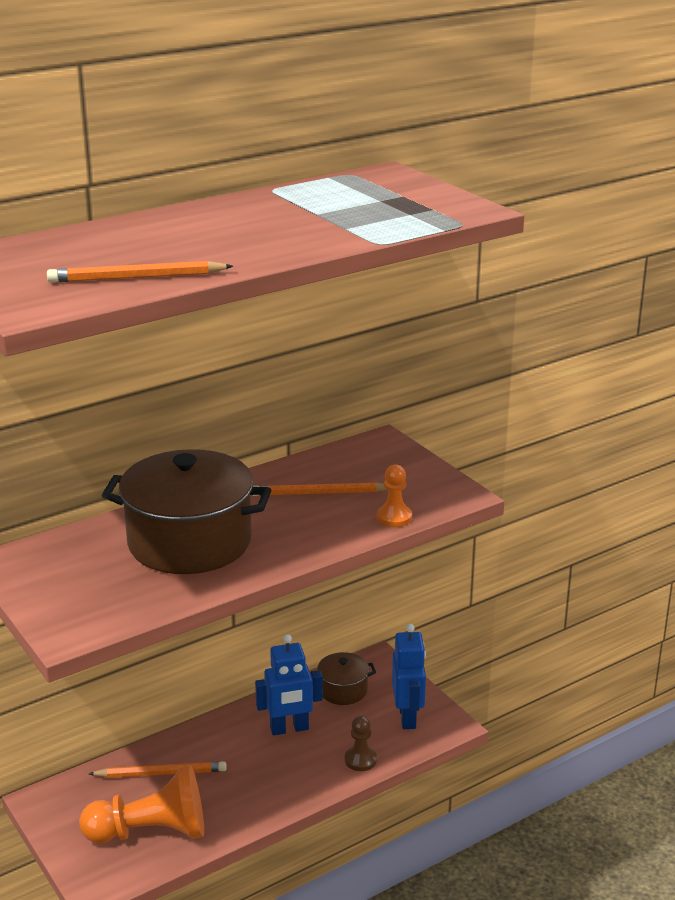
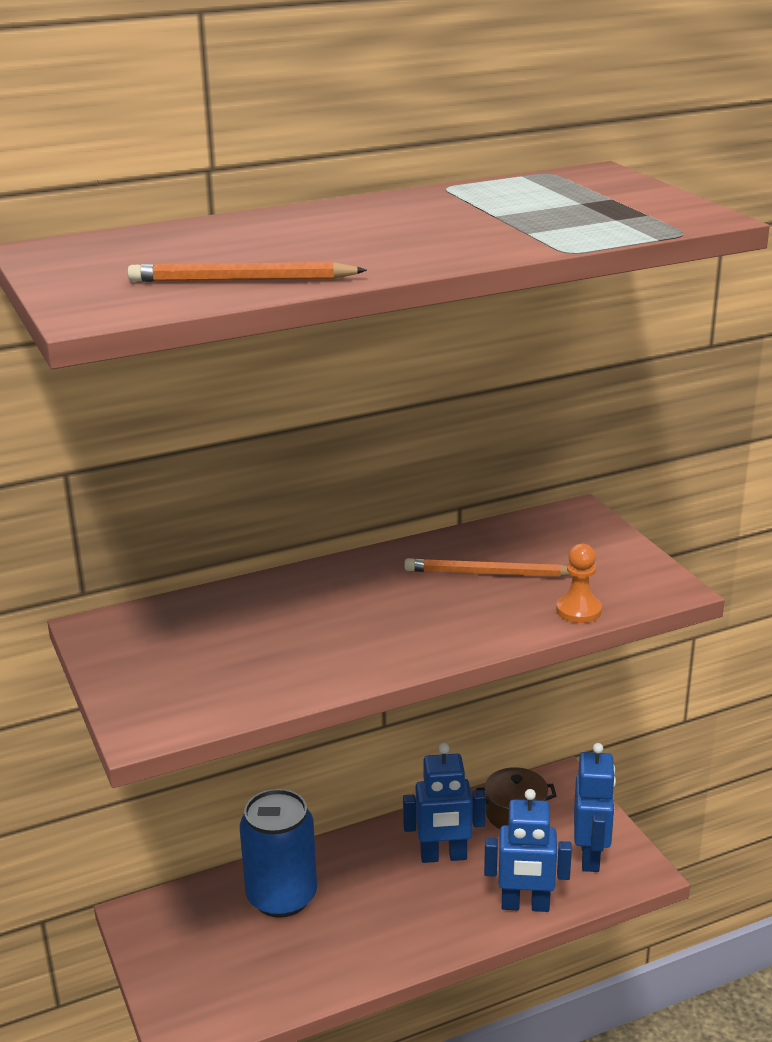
camera: 10 degrees right, 0 degrees up
(151, 832) = (258, 970): orange pawn -> none
(161, 773) = (281, 897): orange pencil -> blue can
(189, 542) = (318, 623): brown pot -> none
(360, 760) = (525, 905): brown pawn -> blue robot

